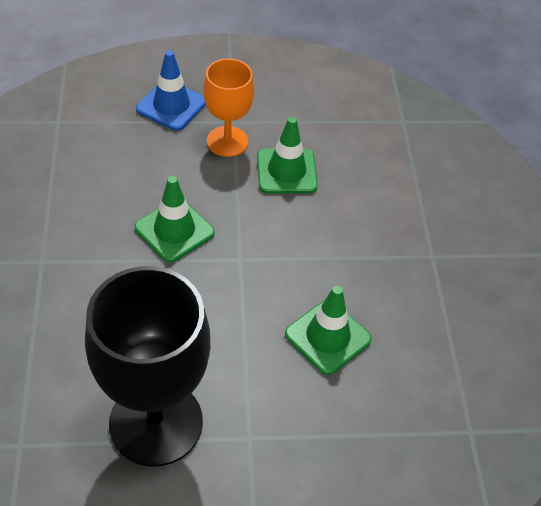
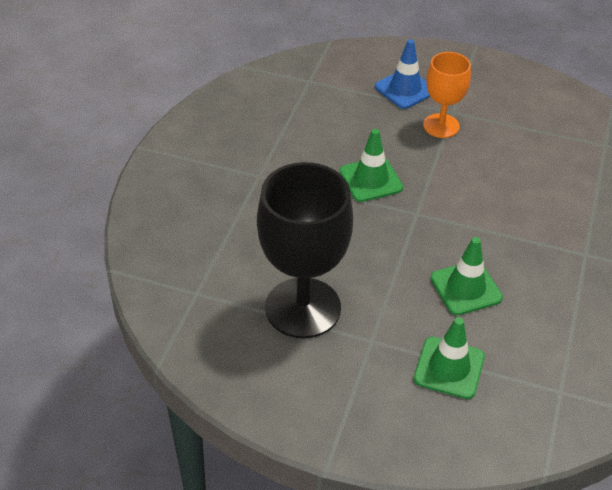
camera: 25 degrees right, 5 degrees down
(286, 171) = (482, 159): green traffic cone -> green traffic cone (449, 368)

